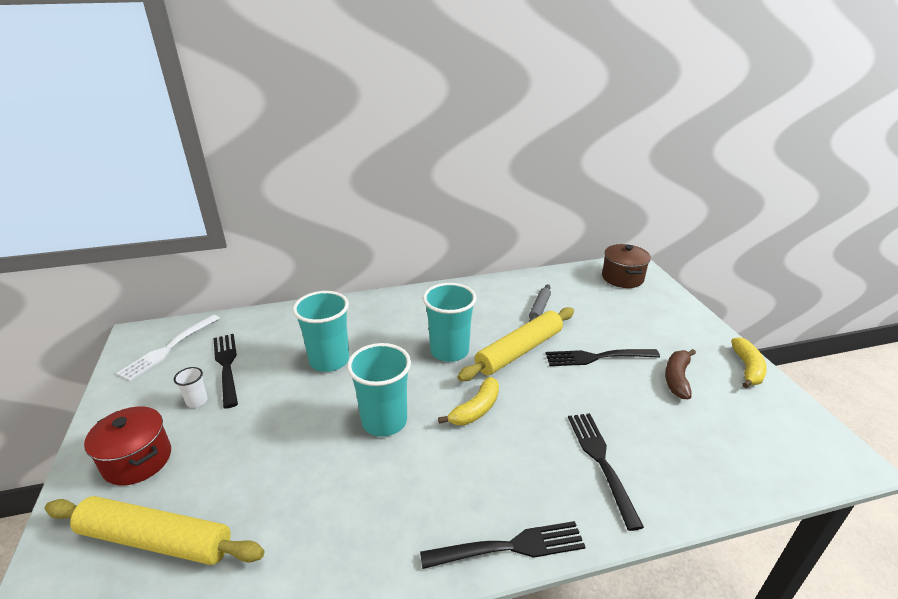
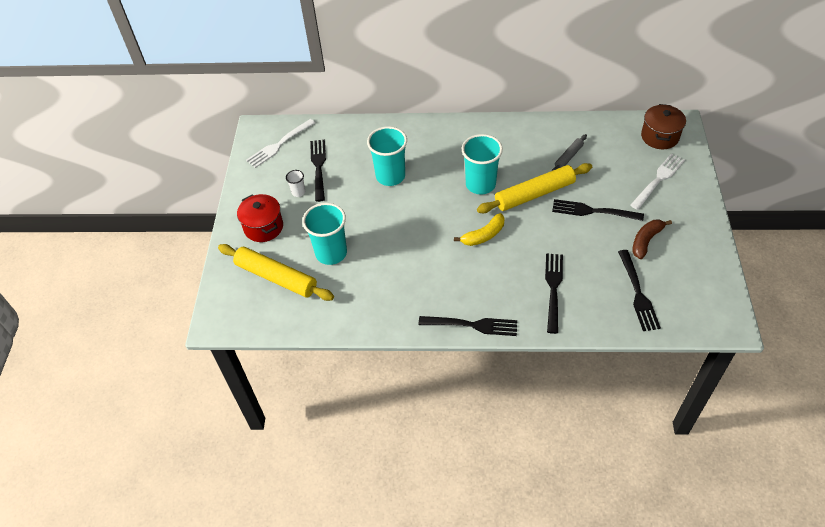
camera: 20 degrees right, 20 degrees up
(384, 421) = (418, 231): turquoise cup -> turquoise cup (331, 253)
(647, 315) = (658, 180): none -> white fork
(711, 443) = (638, 293): none -> black fork
(747, 368) = (709, 243): yellow banana -> none

